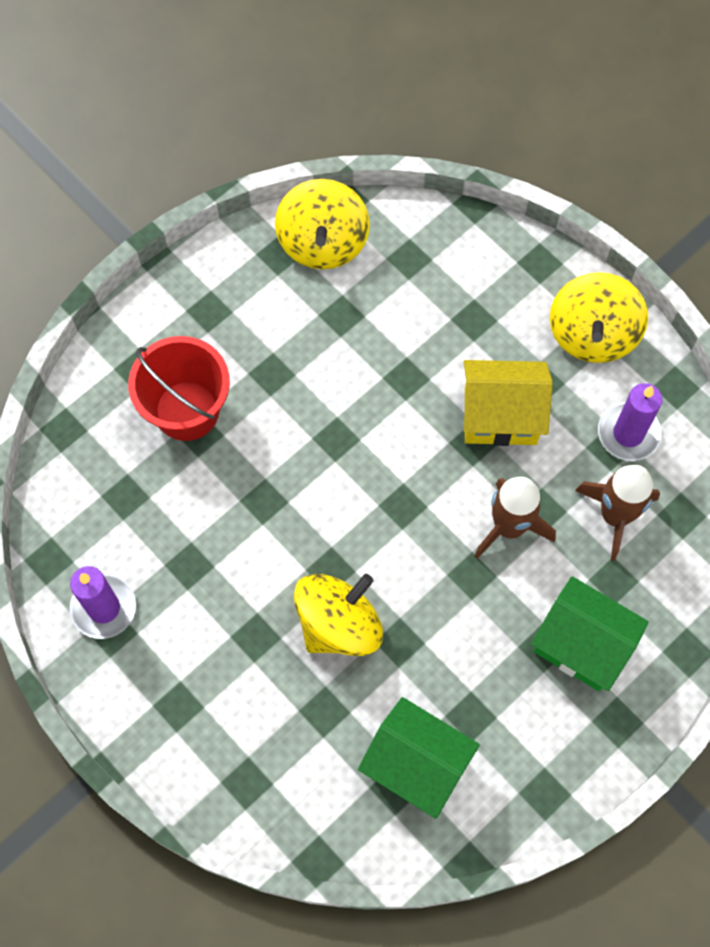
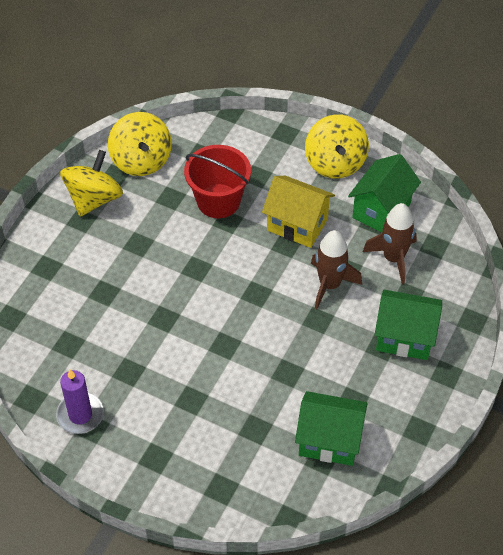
camera: 20 degrees left, 15 degrees down
(187, 411) = (90, 281): red bucket -> red bucket (218, 201)
(339, 624) = (243, 374): yellow spinning top -> yellow spinning top (94, 199)
(500, 416) = (297, 224): yellow house -> yellow house turned 45 degrees clockwise
(628, 433) = (381, 210): purple candle -> green house

